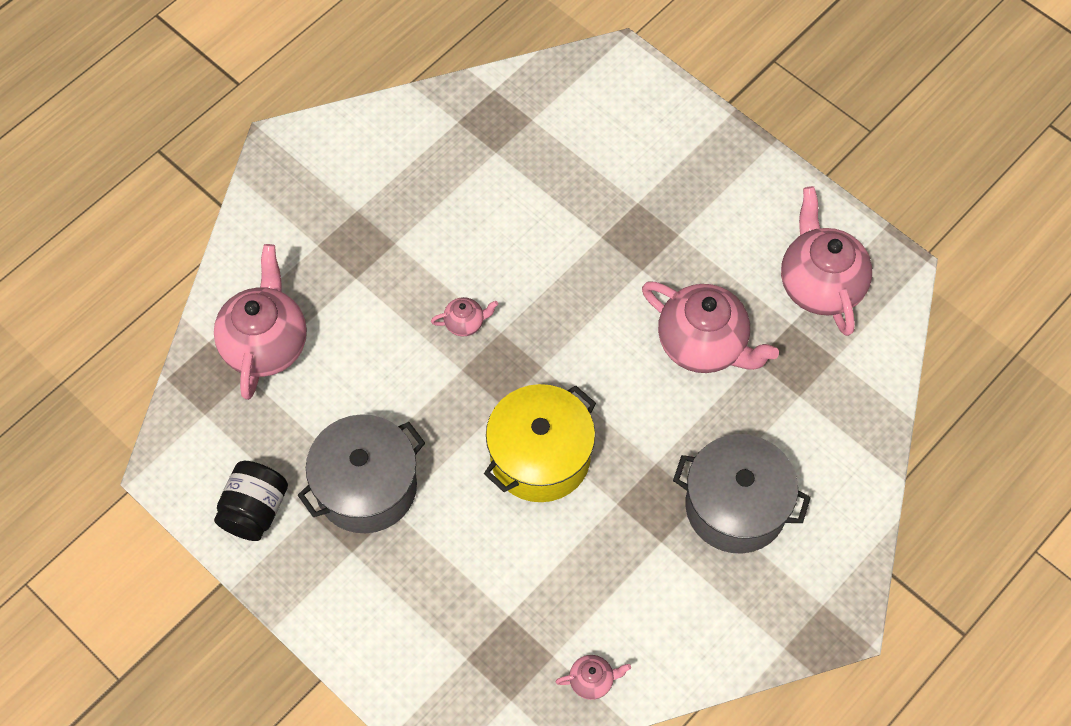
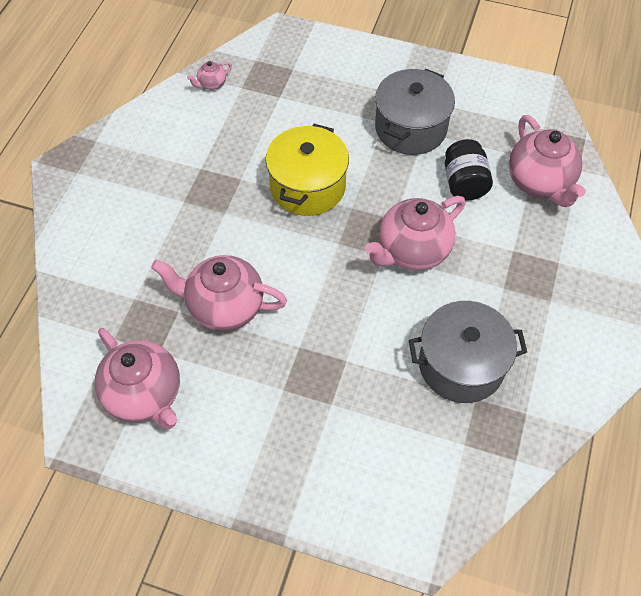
camera: 155 degrees right, 5 degrees down
(255, 510) = (469, 92): black jar -> black jar (464, 183)
(465, 323) = (412, 251): pink teapot -> pink teapot, size x2.25
(735, 506) = (157, 207): grey pot -> grey pot (461, 365)

